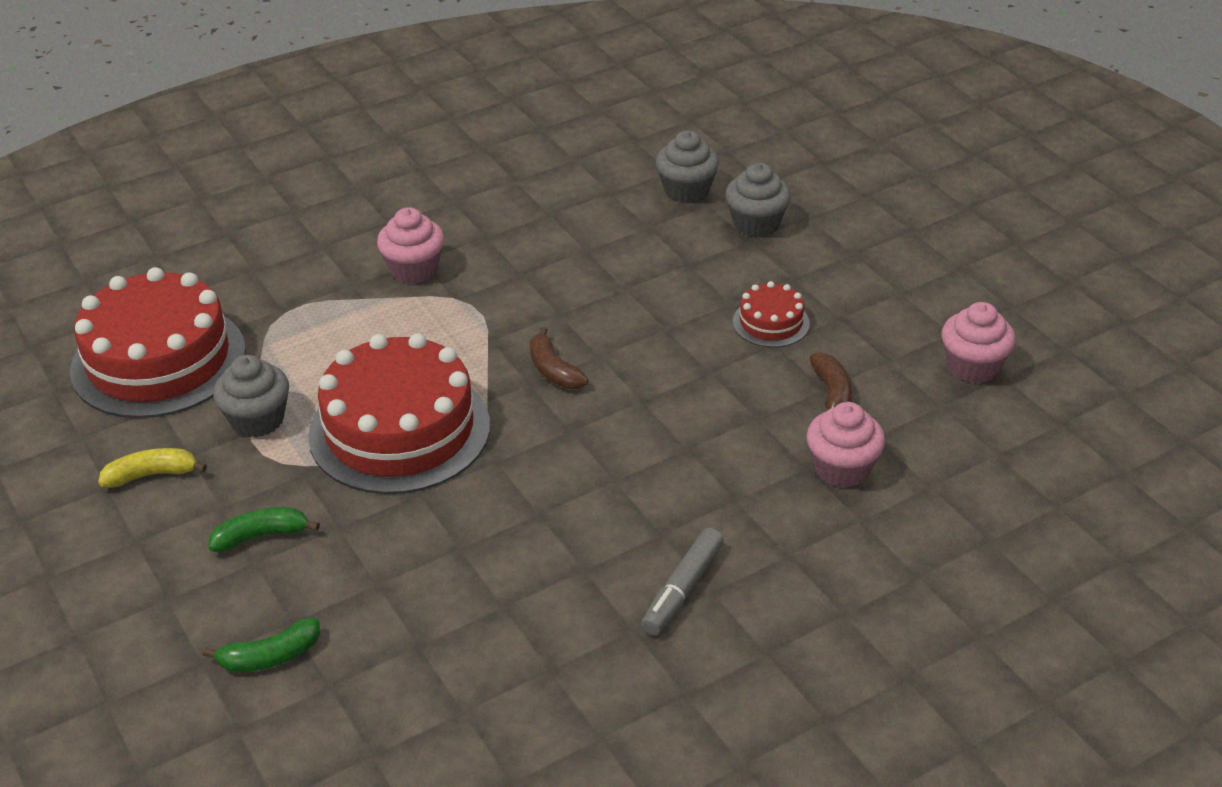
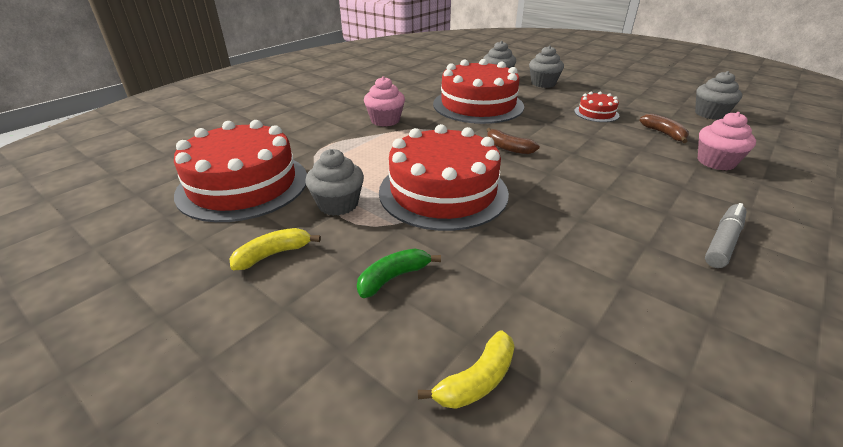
camera: 20 degrees left, 5 degrees down
(270, 657) = (476, 380): green banana -> yellow banana
(589, 260) = (478, 105): none -> red cake
(682, 590) = (723, 241): grey marker -> grey marker turned 150 degrees counterclockwise
(973, 366) = (710, 114): pink cupcake -> grey cupcake

